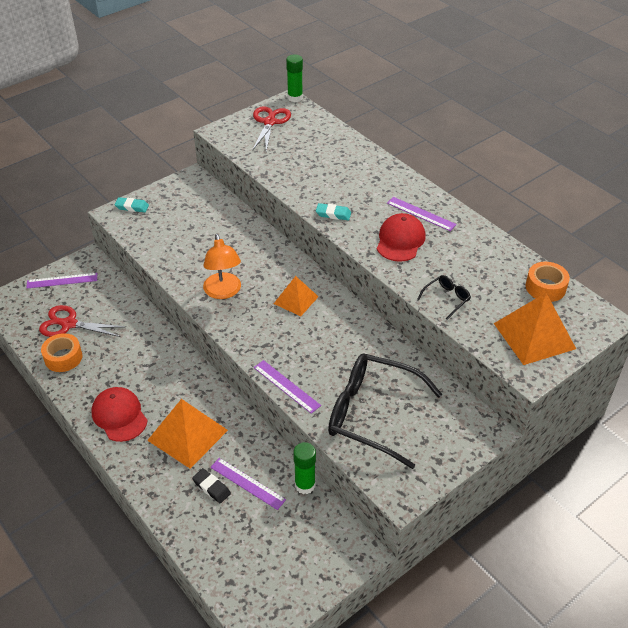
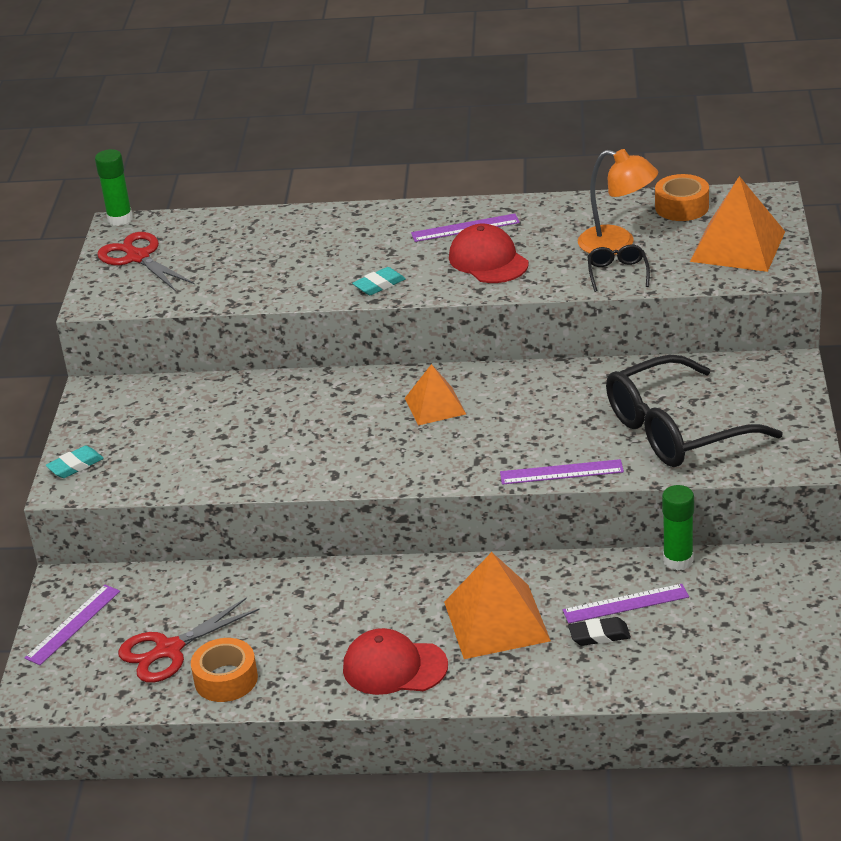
camera: 45 degrees left, 10 degrees down
(223, 292) = (346, 455): orange lamp -> orange lamp (617, 244)

